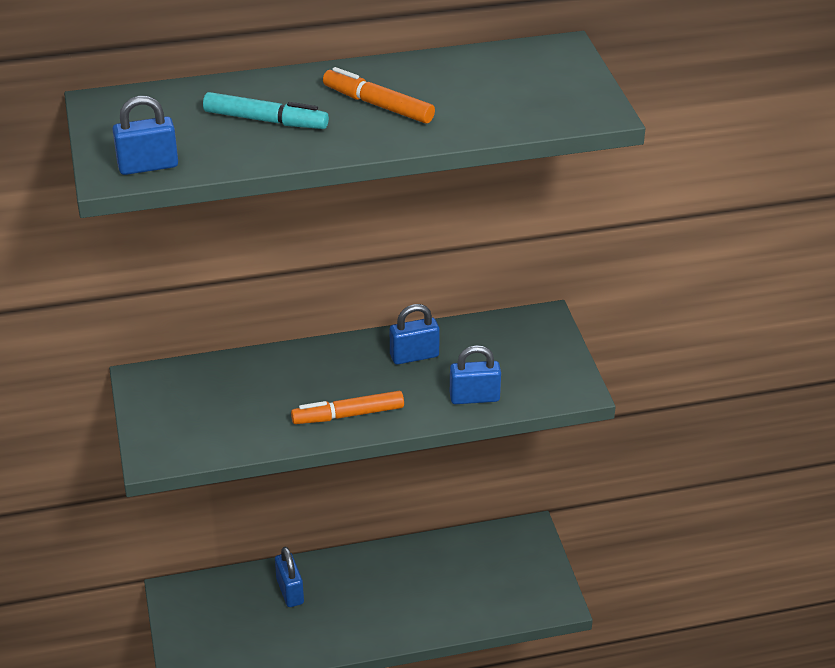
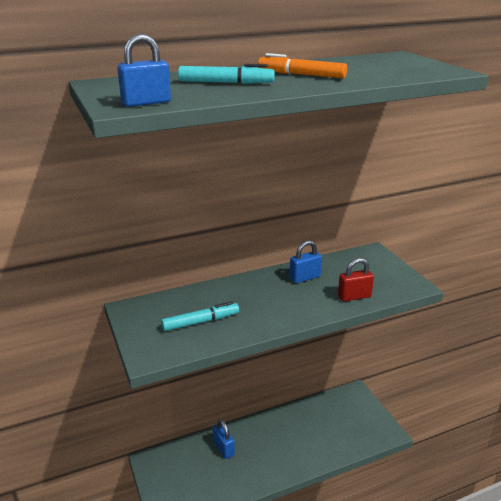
camera: 10 degrees left, 10 degrees down
(237, 413) = (201, 322): none -> turquoise marker
(348, 415) = (277, 315): orange marker -> none
(474, 397) = (354, 296): blue padlock -> red padlock

